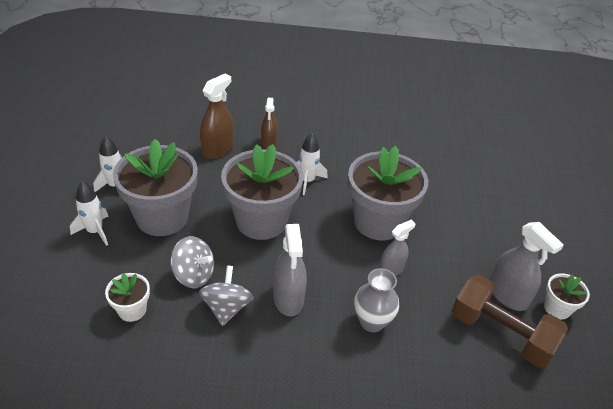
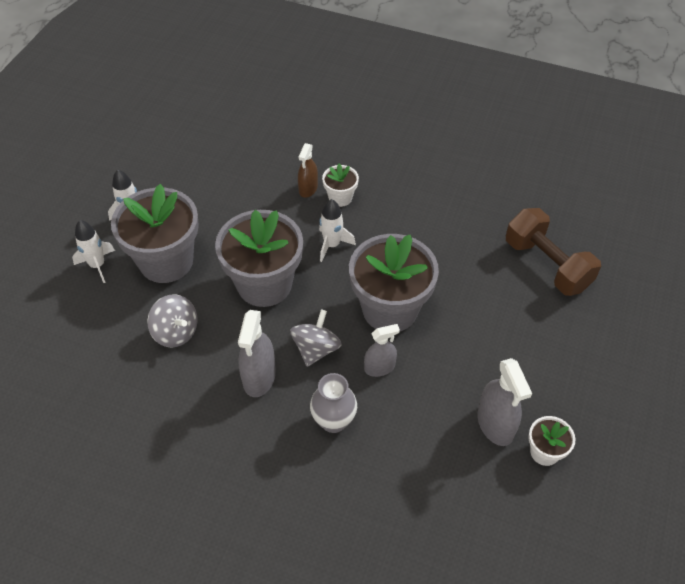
camera: 20 degrees right, 10 degrees up
(132, 310) = (107, 357): white flower pot -> white flower pot (340, 197)
(217, 149) = (249, 189): brown spray bottle -> none
(227, 307) = (195, 374): grey spinning top -> grey spinning top (316, 349)
(500, 334) = (465, 465): brown dumbbell -> brown dumbbell (547, 265)

